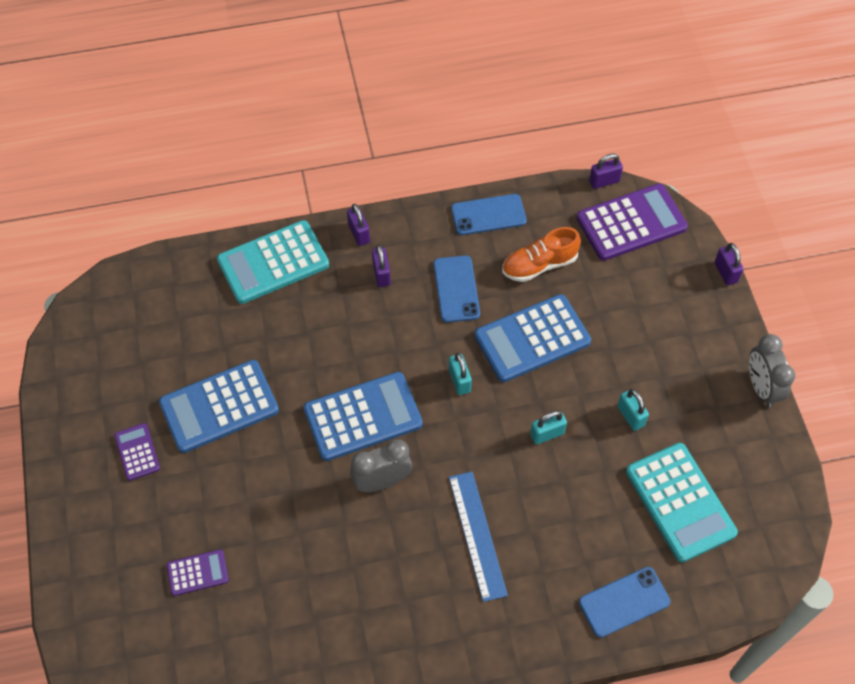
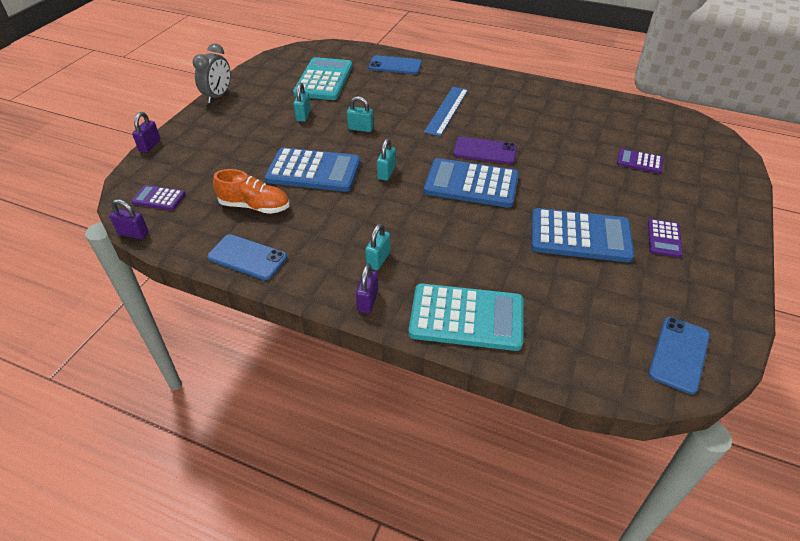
camera: 145 degrees left, 15 degrees down
(381, 274) = (378, 260): purple padlock -> turquoise padlock
(382, 481) = (484, 151): grey clock -> purple phone
(456, 289) = (331, 221): blue phone -> blue phone (679, 354)
(631, 223) = (159, 198): purple calculator -> purple calculator, size x0.50

